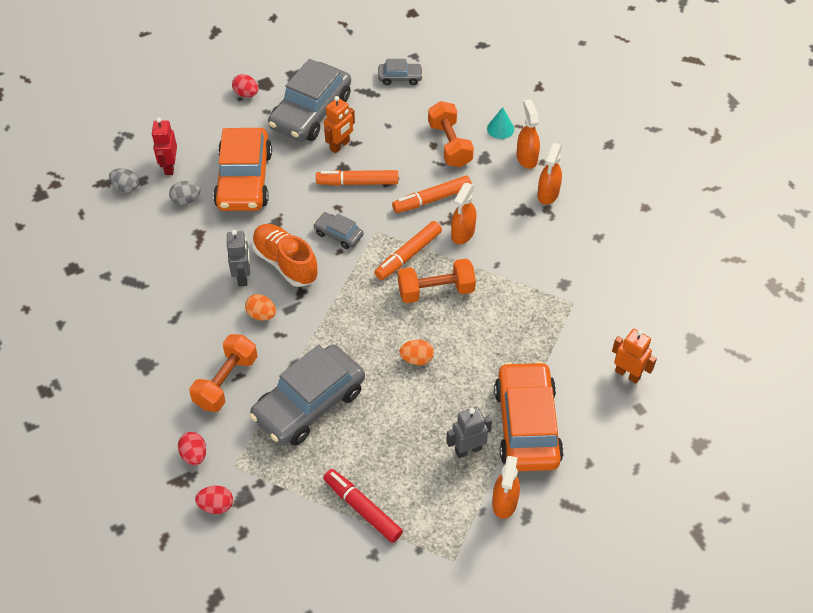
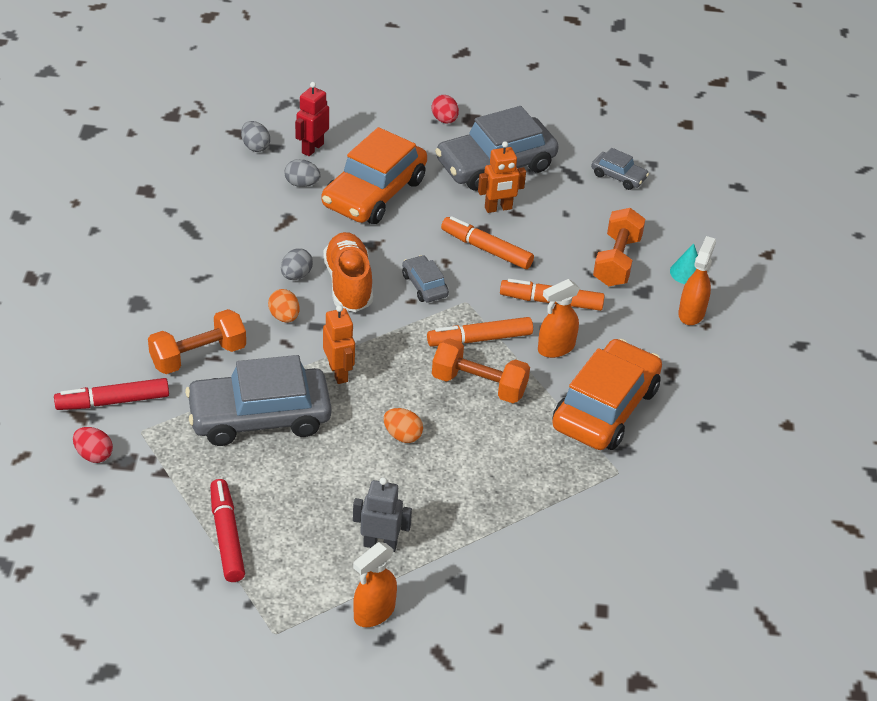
camera: 30 degrees right, 10 degrees down
(194, 455) = (113, 401): red egg -> red marker
(243, 277) = (296, 275): grey robot -> grey egg
(526, 425) = (462, 556): orange car -> orange car (605, 408)
(548, 194) = (684, 358): orange spray bottle -> none
(627, 374) = (618, 570): orange robot -> orange robot (338, 373)

